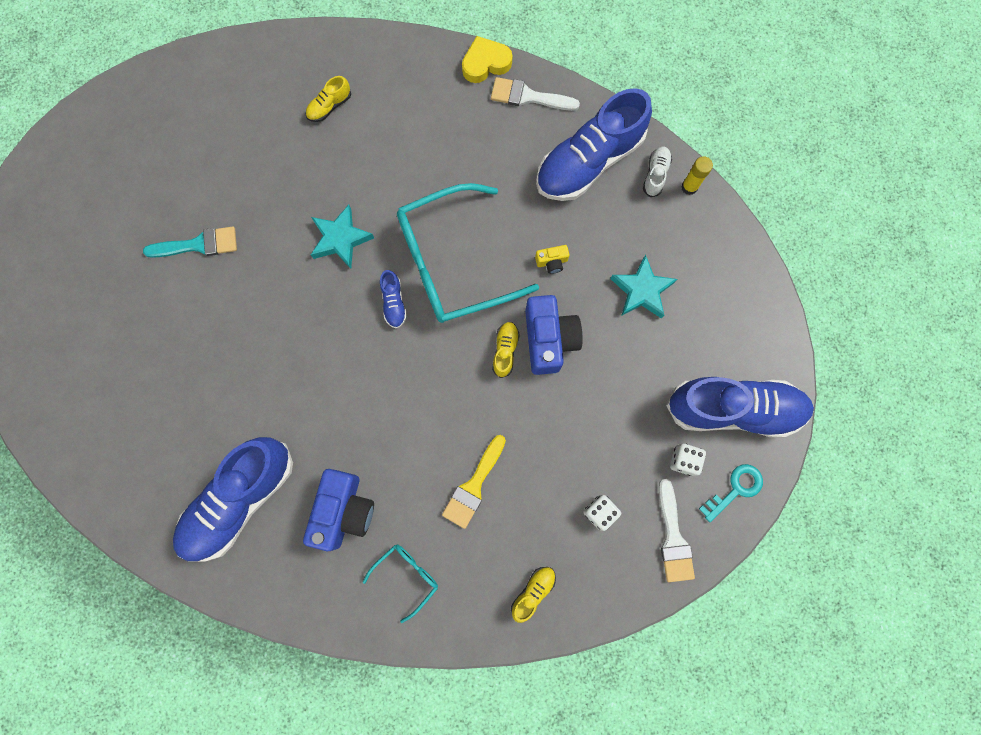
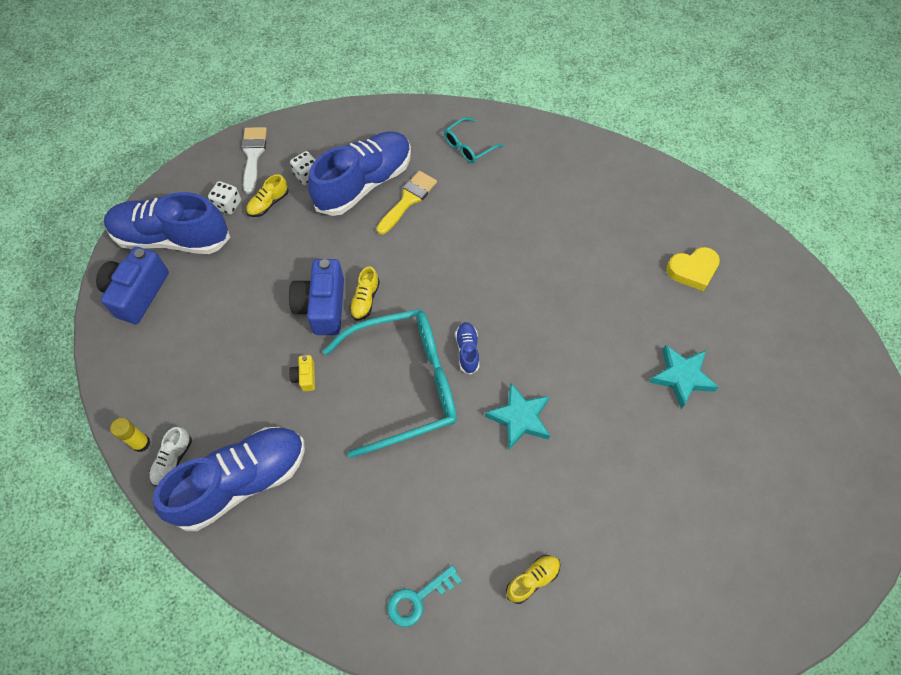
camera: 175 degrees left, 15 degrees down
(199, 245) = (669, 424): turquoise brush -> none
(240, 500) = (605, 204): blue shoe -> blue shoe (364, 183)
(344, 510) = (518, 191): blue camera -> blue camera (137, 293)
(485, 63) = (337, 624): yellow heart -> yellow heart (692, 270)
(528, 96) = (293, 571): white brush -> none
(533, 592) = (371, 131): yellow shoe -> yellow shoe (268, 203)
(552, 262) = (305, 377): yellow camera -> yellow camera turned 90 degrees counterclockwise
(642, 290) = (223, 343): turquoise star -> turquoise star (681, 377)
(735, 489) = (192, 182): turquoise key -> turquoise key (418, 599)

